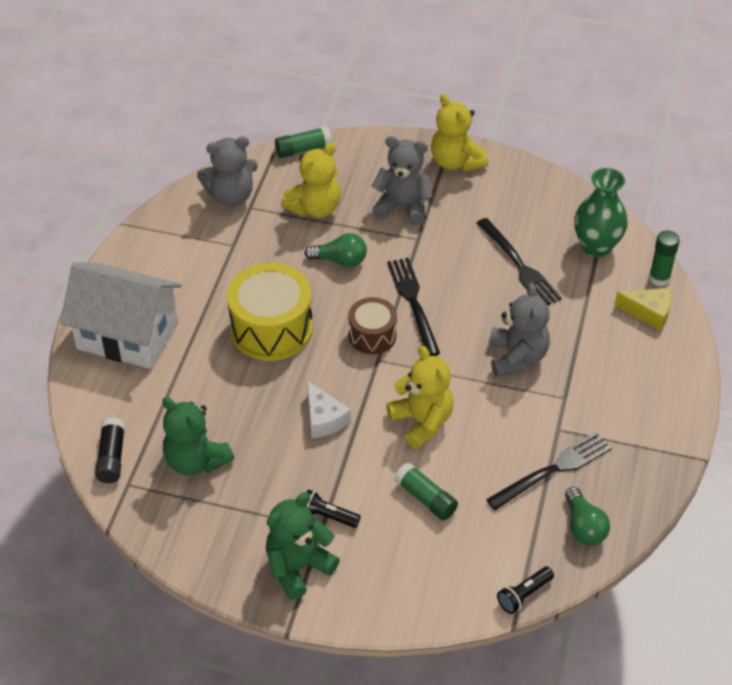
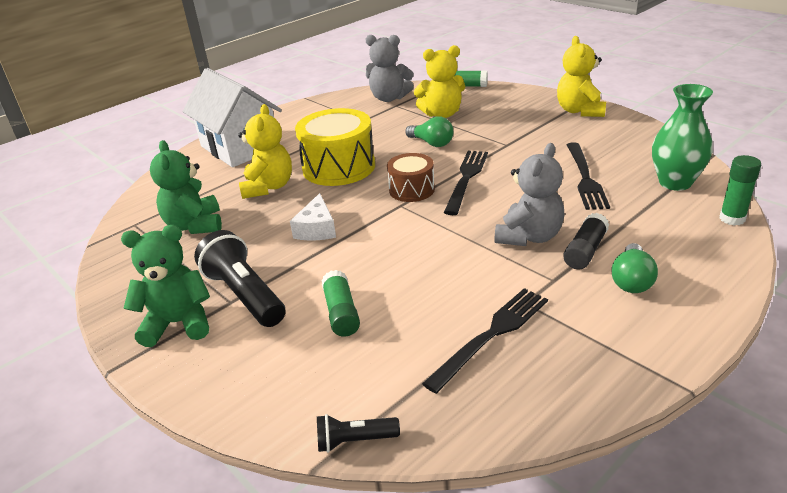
camera: 35 degrees right, 15 degrees down
(111, 457) = (145, 206): black glue stick -> black glue stick (585, 251)
(327, 516) = (245, 295): black flashlight -> black flashlight, size x1.92
(403, 206) = (512, 125): grey teddy bear -> none
(422, 422) = (396, 255): yellow teddy bear -> yellow teddy bear (268, 187)
(553, 470) = (491, 335): black fork -> black fork turned 45 degrees counterclockwise
(584, 527) = (482, 401): green light bulb -> green light bulb (631, 280)
(649, 312) = (702, 240): yellow cheese -> none

